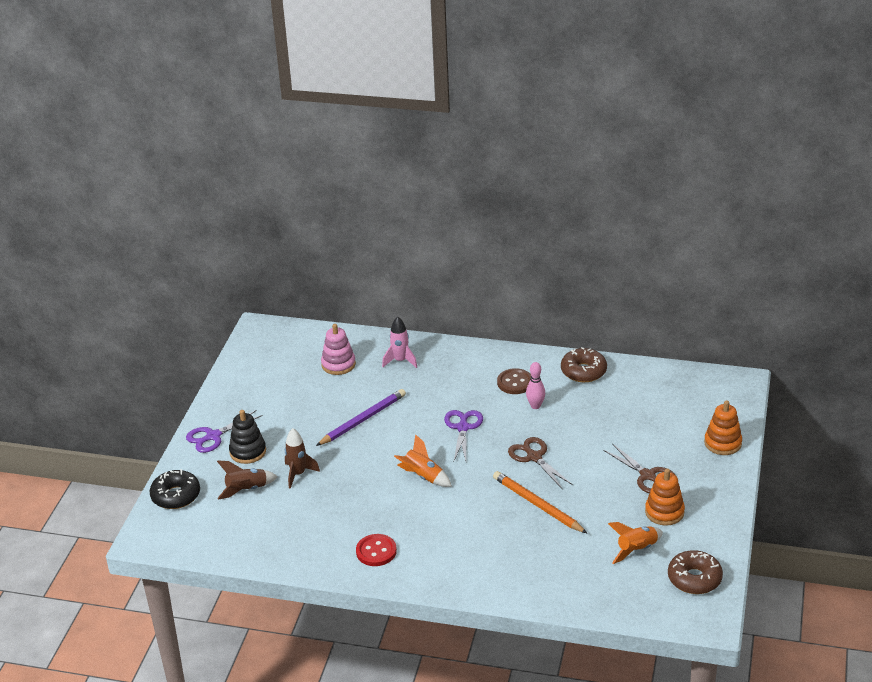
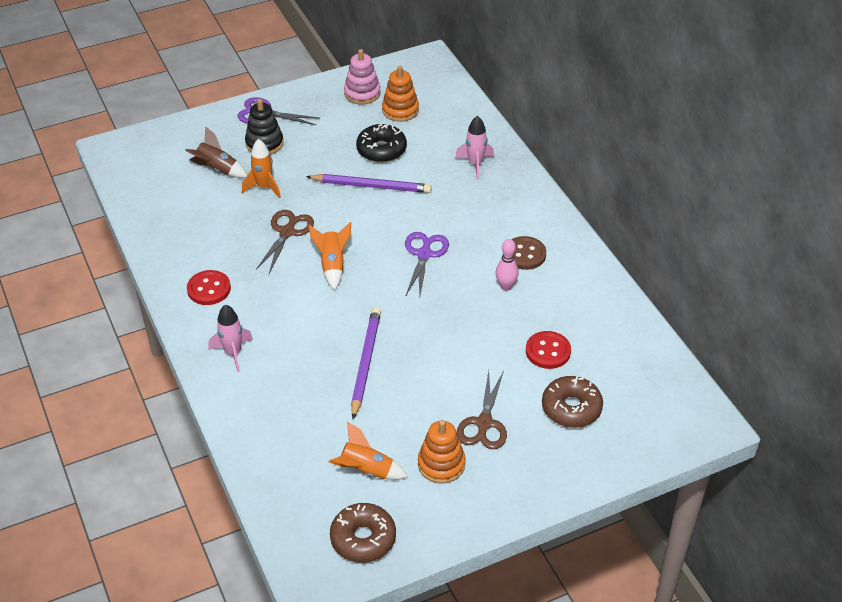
camera: 50 degrees right, 10 degrees up
(176, 496) = (175, 135): black donut -> black donut (381, 150)
(298, 474) = (264, 187): brown rocket -> orange rocket
(338, 364) = (429, 130): pink stacking toy -> pink stacking toy (362, 93)
(457, 567) = (233, 353): none -> pink rocket
(463, 428) = (424, 254): purple scissors -> purple scissors turned 45 degrees counterclockwise
(534, 457) = (431, 325): brown scissors -> brown scissors (287, 232)
(538, 505) = (365, 363): orange pencil -> purple pencil
(583, 371) = (594, 293): brown donut -> brown donut (571, 408)
(613, 417) = (548, 351): none -> red button
(722, 443) = (593, 458): orange stacking toy -> orange stacking toy (400, 110)

